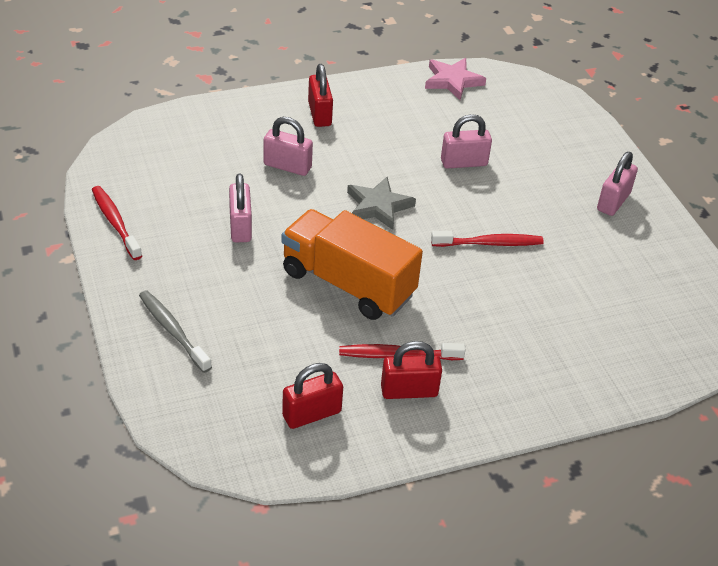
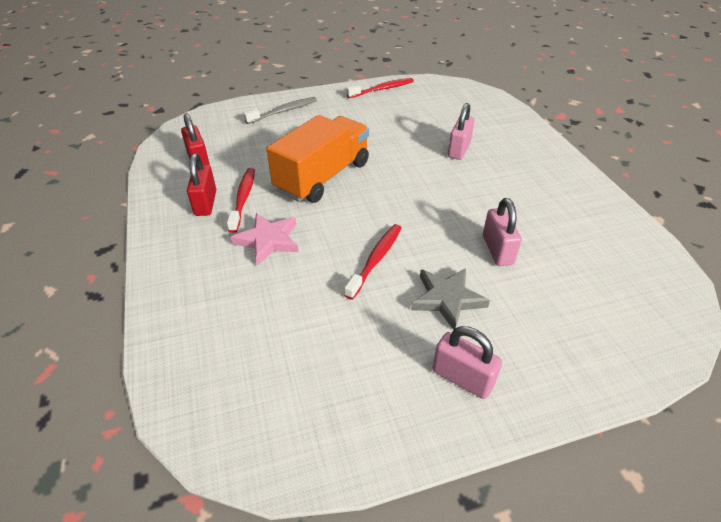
camera: 95 degrees right, 0 degrees up
(240, 227) = (383, 131): pink padlock -> none
(319, 114) = (536, 165): red padlock -> none
(378, 206) = (418, 194): grey star -> grey star (447, 299)
(452, 81) = (642, 251): pink star -> pink star (268, 240)
(489, 243) = (375, 260): red toothbrush -> red toothbrush turned 150 degrees counterclockwise

